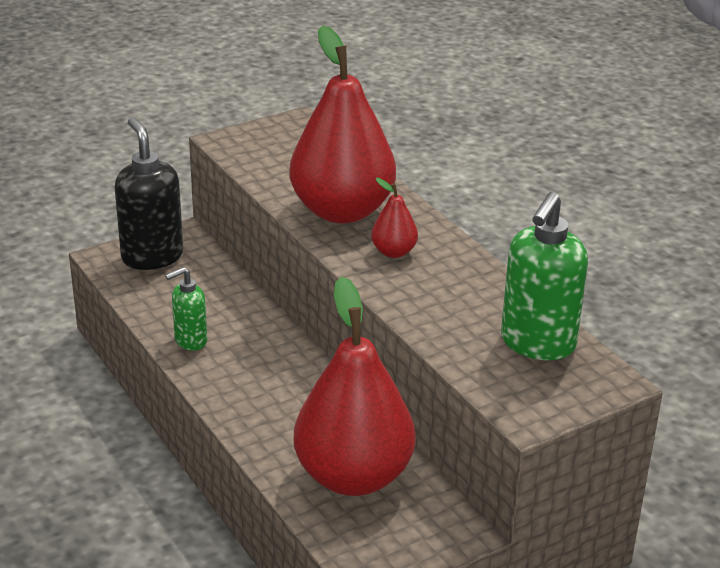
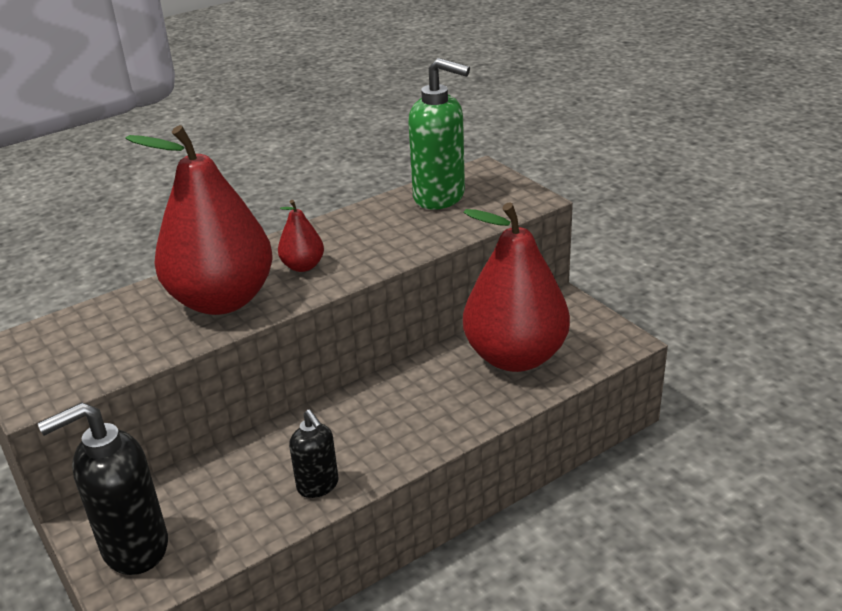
camera: 90 degrees left, 0 degrees up
(190, 341) = (318, 486): green soap dispenser -> black soap dispenser

